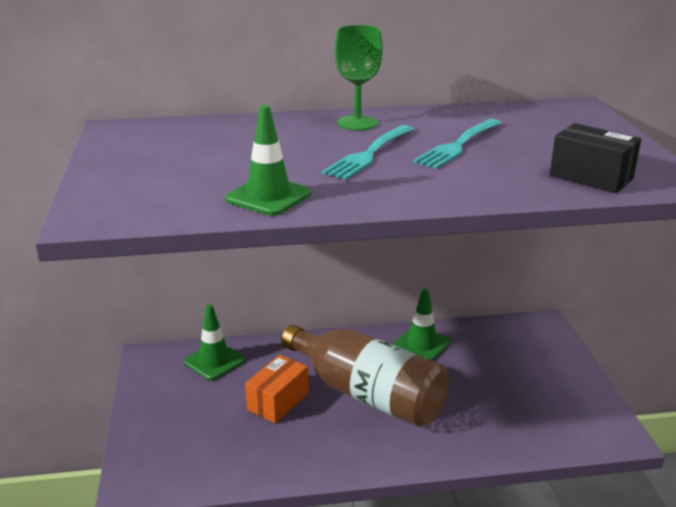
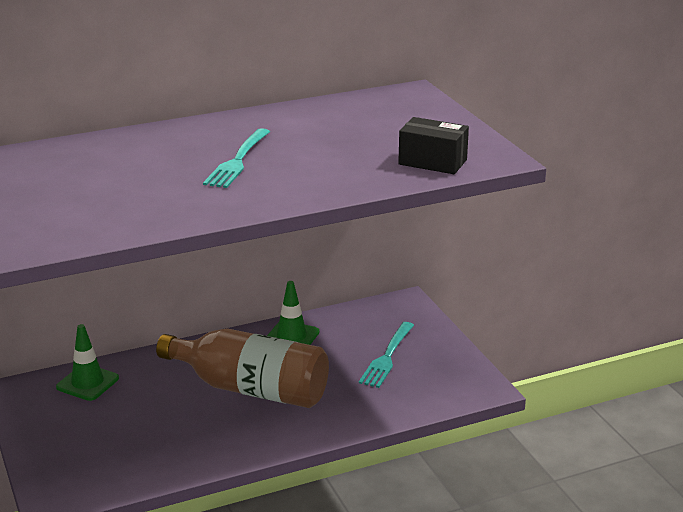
camera: 15 degrees left, 0 degrees up
(268, 196) = (166, 211): green traffic cone -> none
(278, 401) = (166, 409): orange box -> none
(357, 123) = (214, 130): green goblet -> none
(458, 145) = (314, 143): turquoise fork -> turquoise fork (387, 357)

